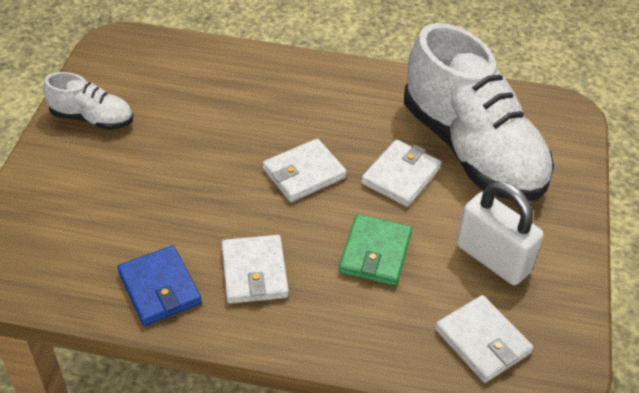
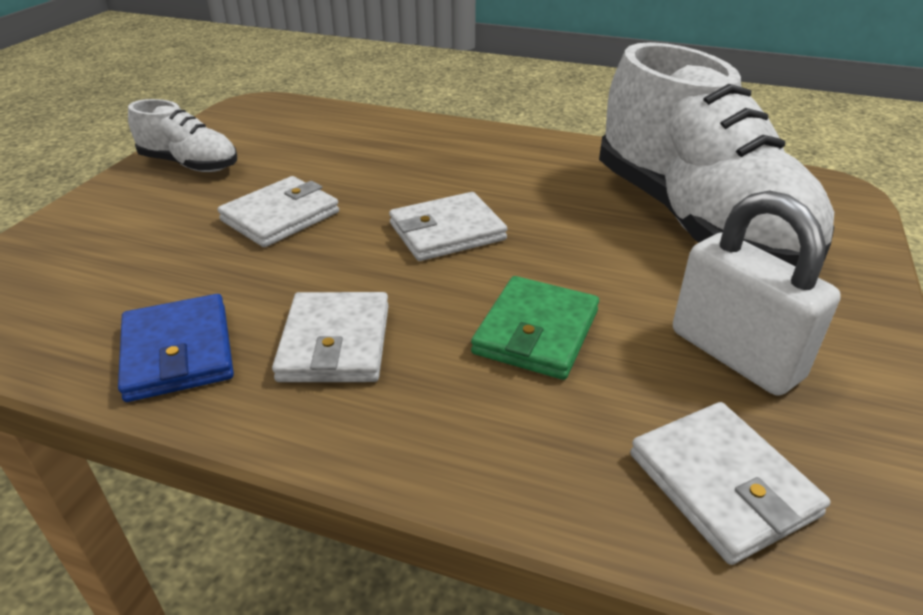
camera: 10 degrees right, 10 degrees down
(401, 176) = (588, 243): white wallet -> white wallet (280, 216)

